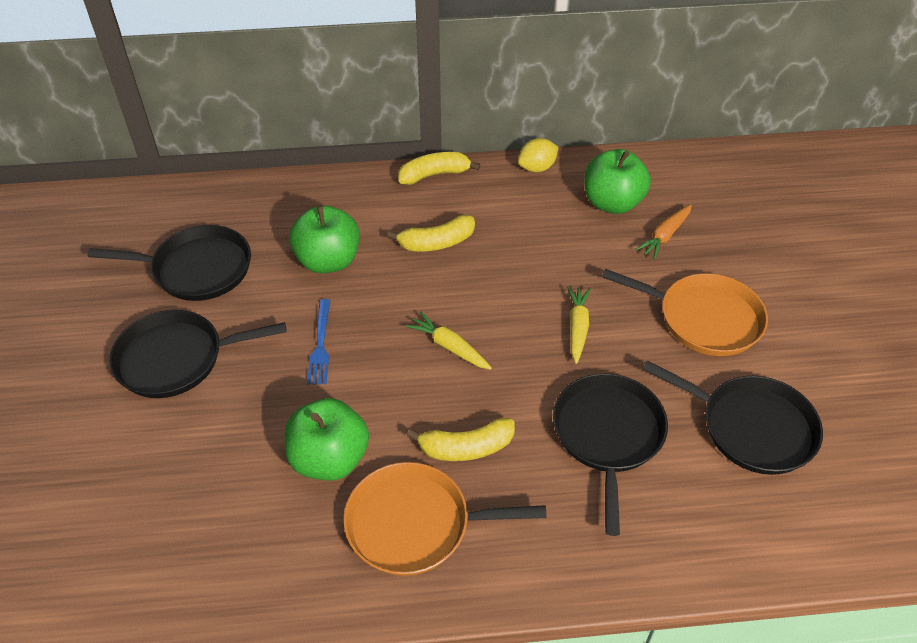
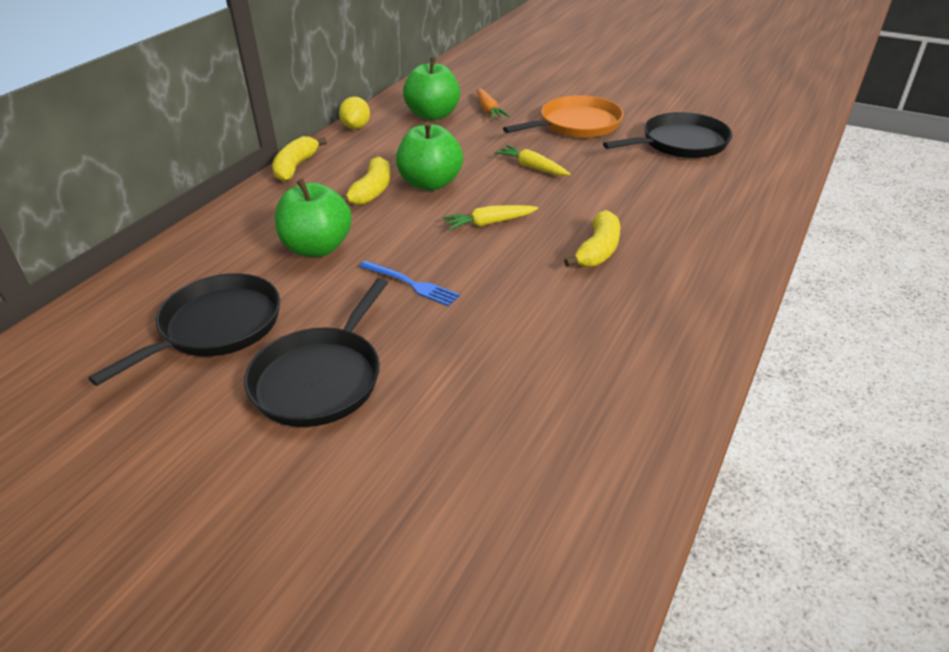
camera: 55 degrees left, 10 degrees down
(329, 459) = (546, 321): green apple -> green apple (430, 183)
(415, 524) = (652, 299): orange pan -> none
(608, 435) = (641, 191): black pan -> none

